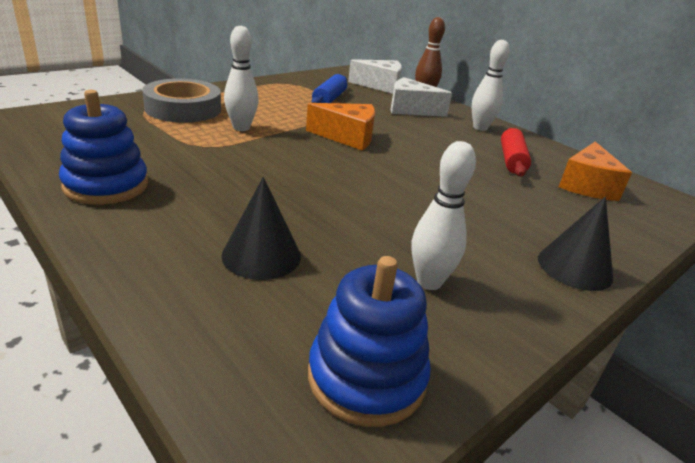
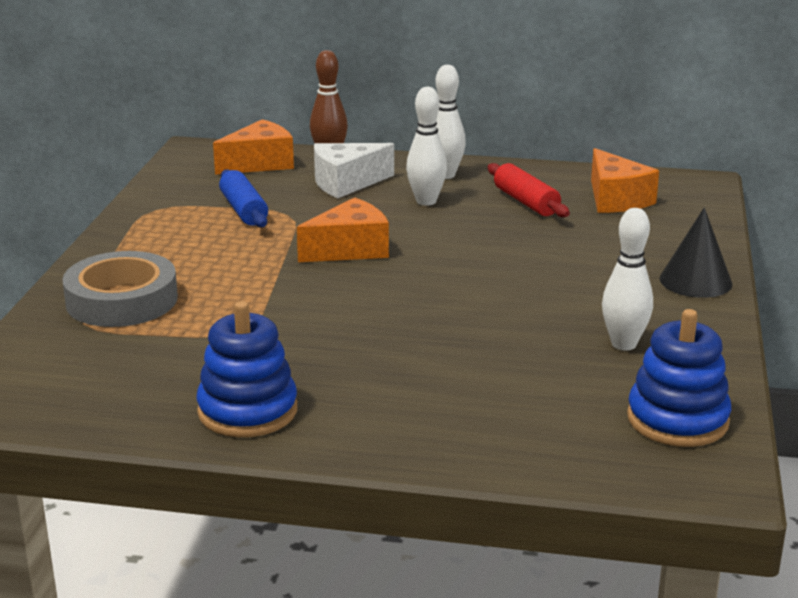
camera: 35 degrees left, 5 degrees down
(241, 128) = (232, 291): white bowling pin -> white bowling pin (426, 201)
(261, 255) = (486, 390): black cone -> none
(380, 86) = (260, 163): white cheese -> orange cheese

